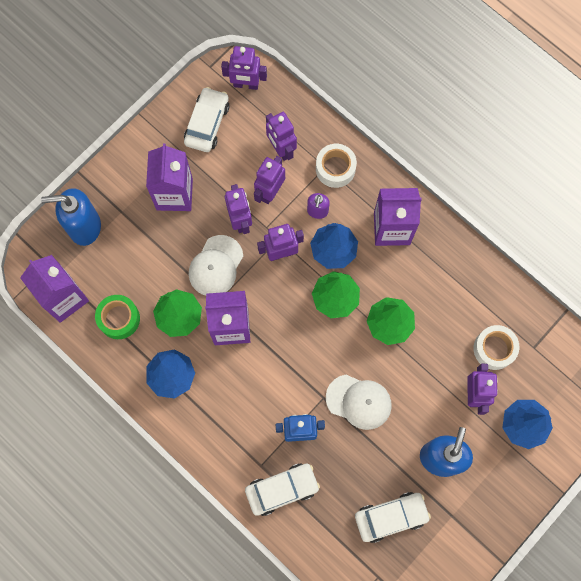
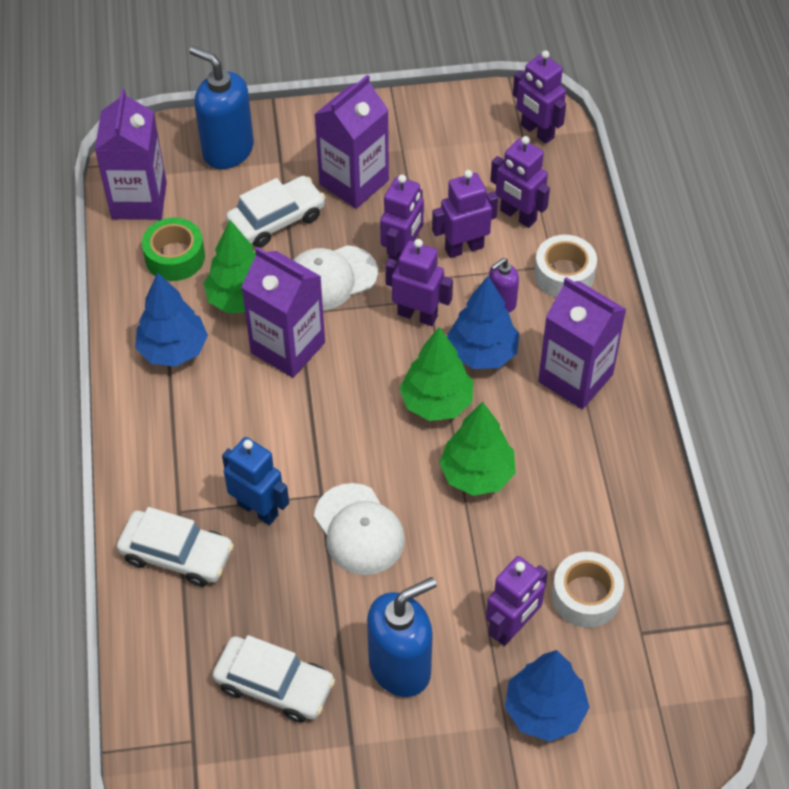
camera: 40 degrees right, 20 degrees down
(207, 124) = (456, 141): white car -> white car (276, 219)
(281, 149) = (518, 216): purple robot -> purple robot turned 60 degrees counterclockwise

